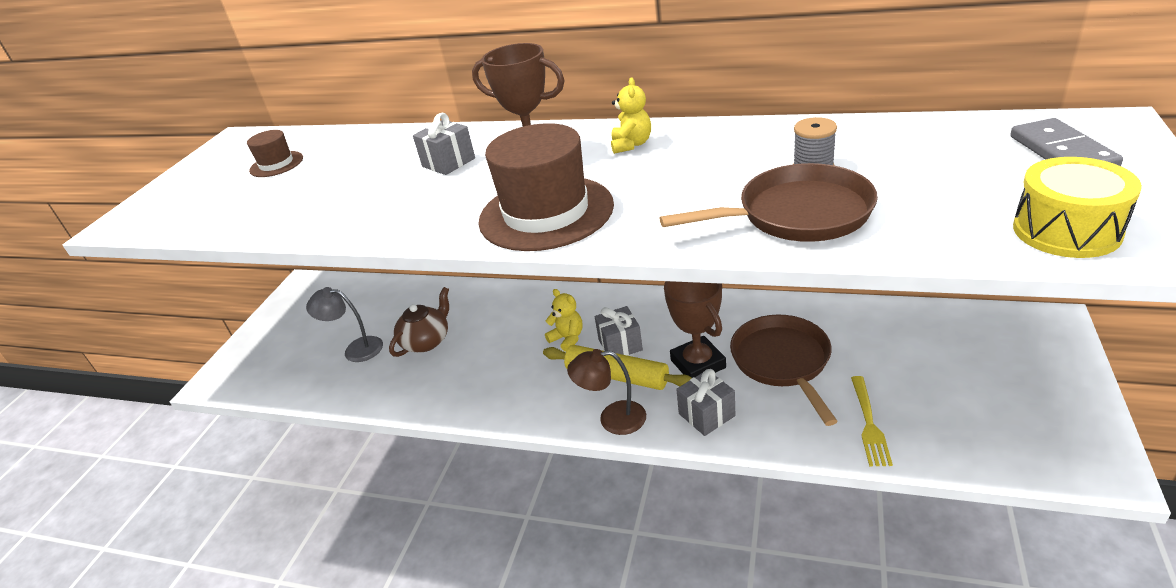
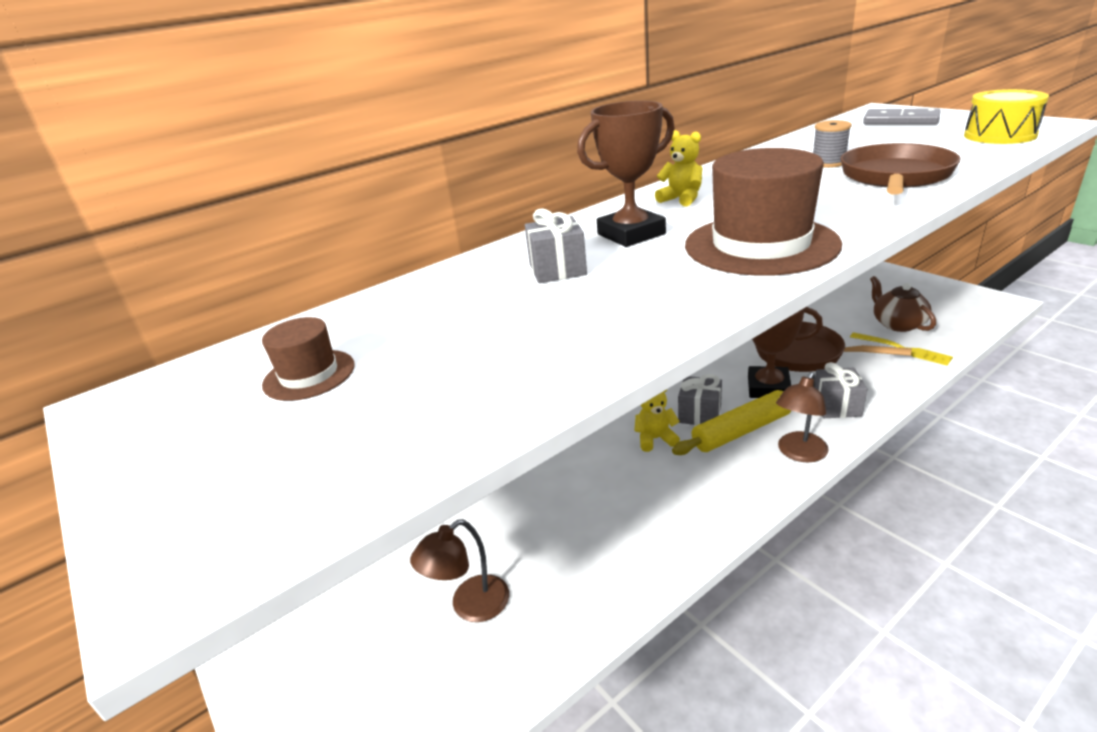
camera: 55 degrees left, 5 degrees down
(356, 349) = (470, 606): grey lamp -> brown lamp
(427, 341) = (537, 536): brown teapot -> brown teapot (897, 324)

